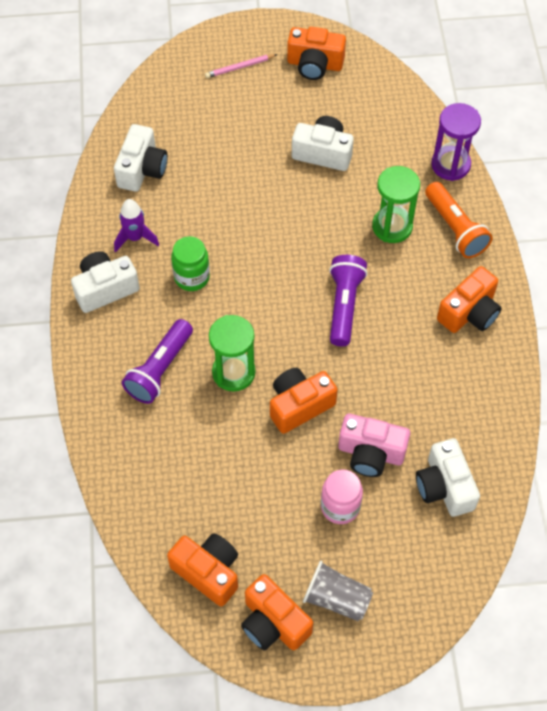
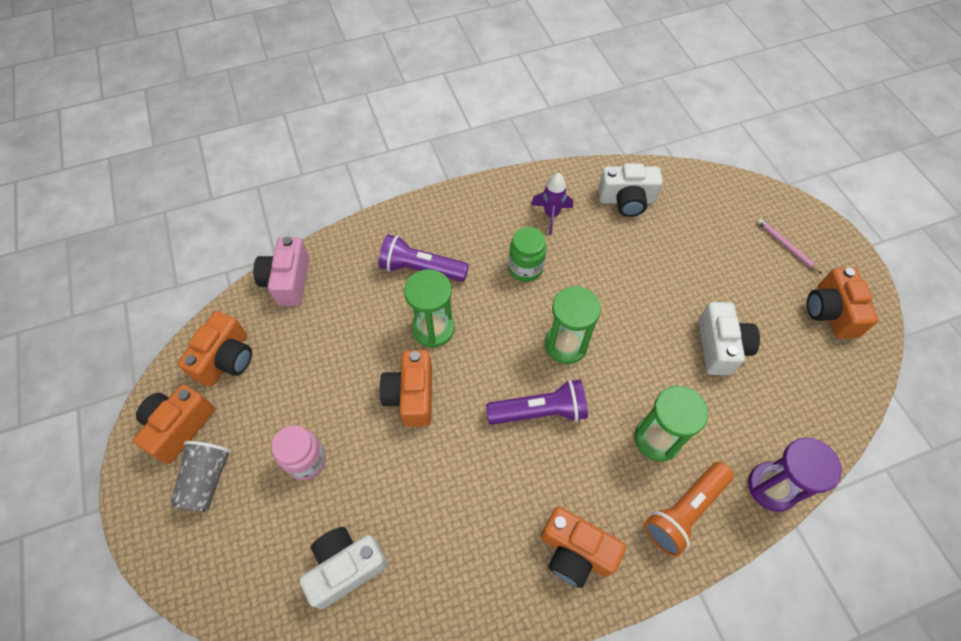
camera: 75 degrees right, 0 degrees up
(105, 289) = (490, 207): white camera -> none
(285, 267) = (565, 345): none -> green hourglass
(299, 405) = (411, 395): orange camera -> orange camera turned 135 degrees counterclockwise
(371, 453) = (372, 478): pink camera -> pink camera (288, 281)

